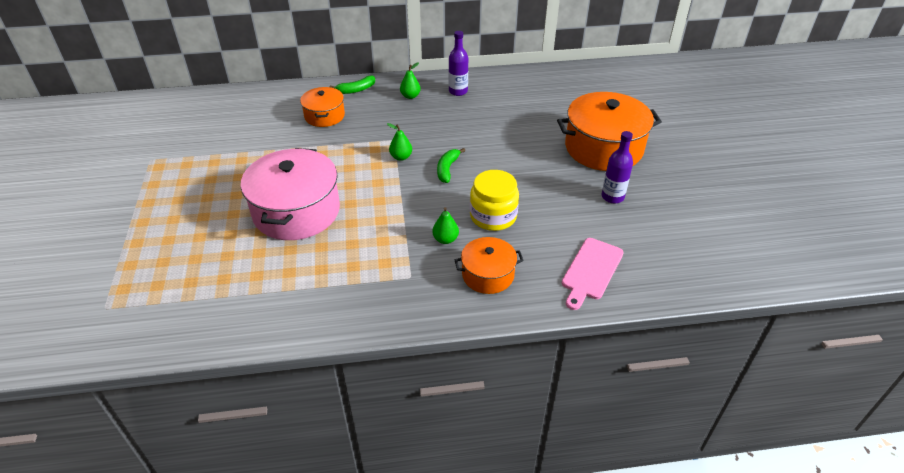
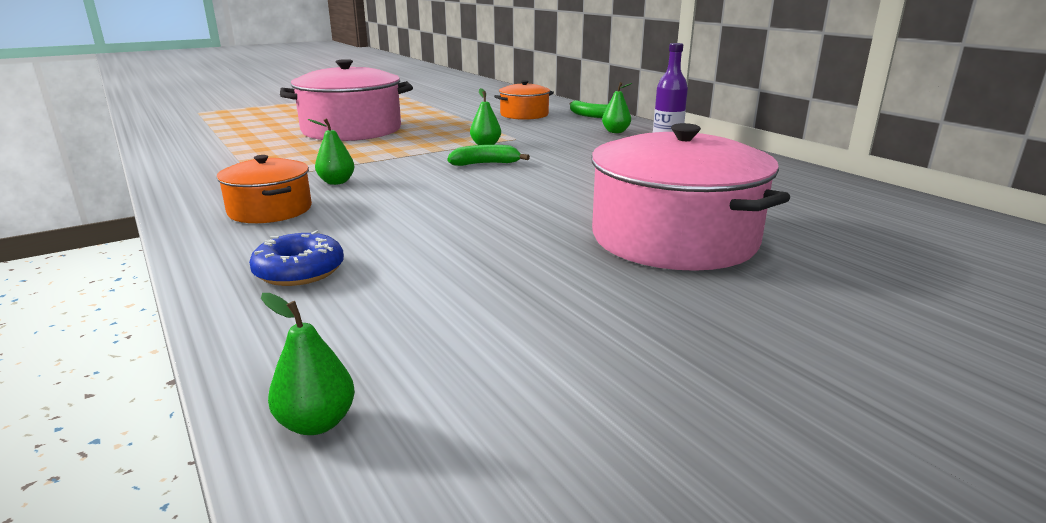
camera: 65 degrees right, 20 degrees down
(493, 216) = (403, 196): yellow jar -> none
(591, 271) = (299, 271): pink cutting board -> blue donut
(603, 148) = (674, 238): orange pot -> pink pot
(612, 197) = (529, 263): purple bottle -> none
(722, 279) = (317, 423): none -> green pear

